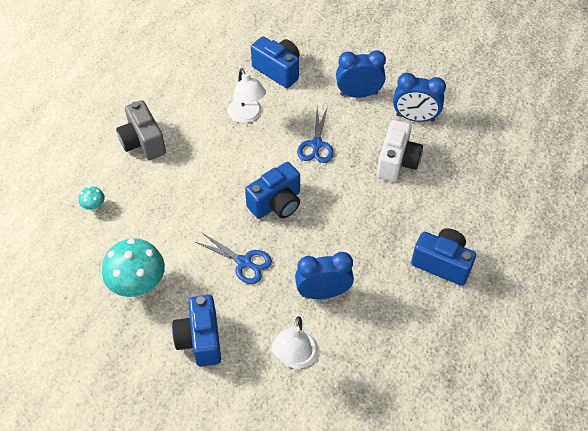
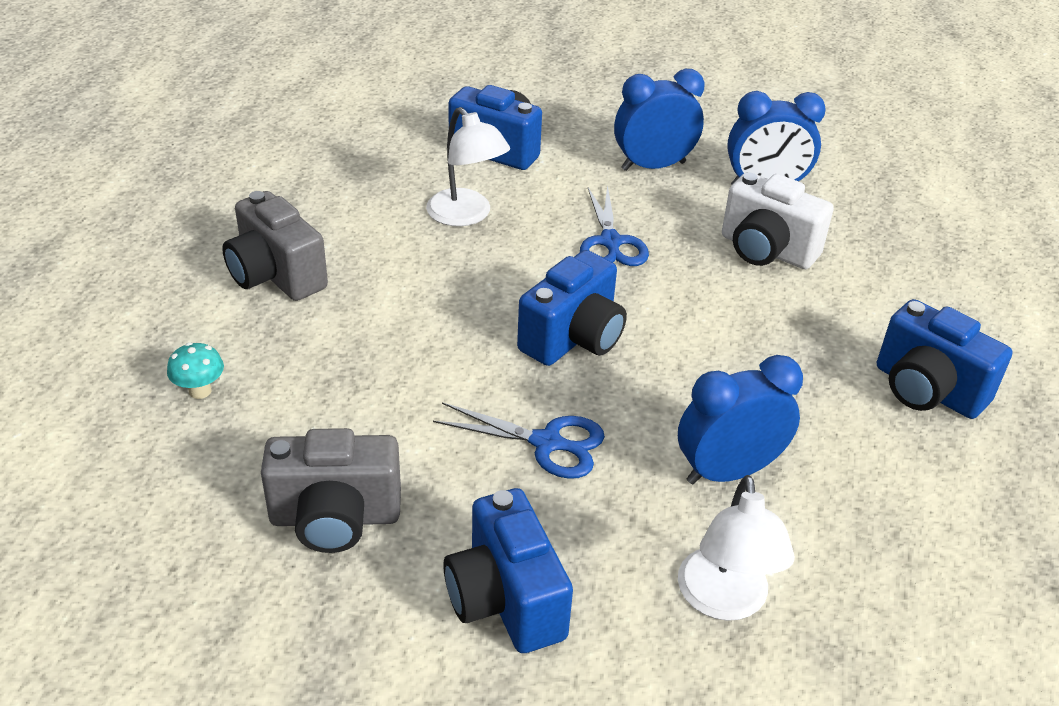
camera: 15 degrees left, 15 degrees down
(138, 285) = (335, 518): turquoise mushroom -> grey camera
(397, 162) = (766, 250): white camera -> white camera turned 120 degrees clockwise
(442, 263) = (926, 390): blue camera -> blue camera turned 150 degrees counterclockwise

